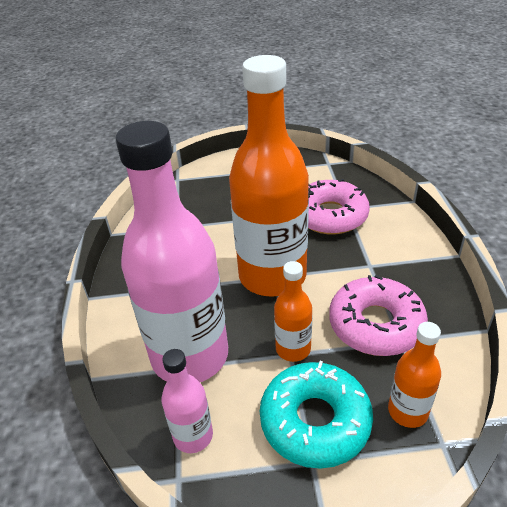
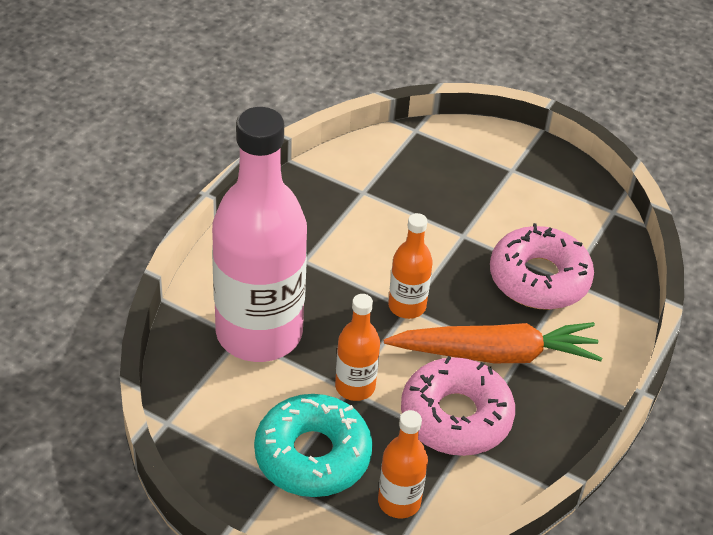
camera: 30 degrees right, 5 degrees up
(193, 436) = (205, 399): pink bottle -> none
(272, 276) = (407, 306): orange bottle -> orange bottle, size x0.45
(355, 271) = (495, 354): none -> orange carrot

